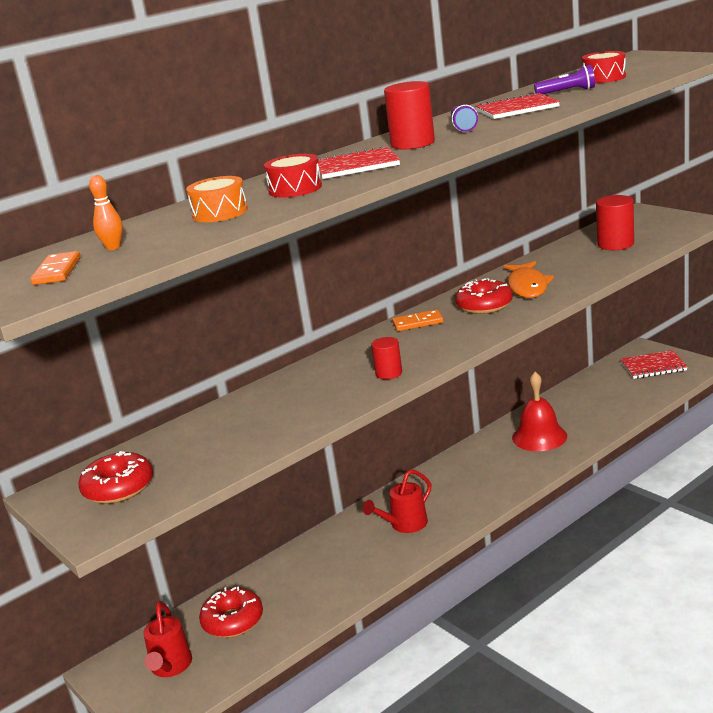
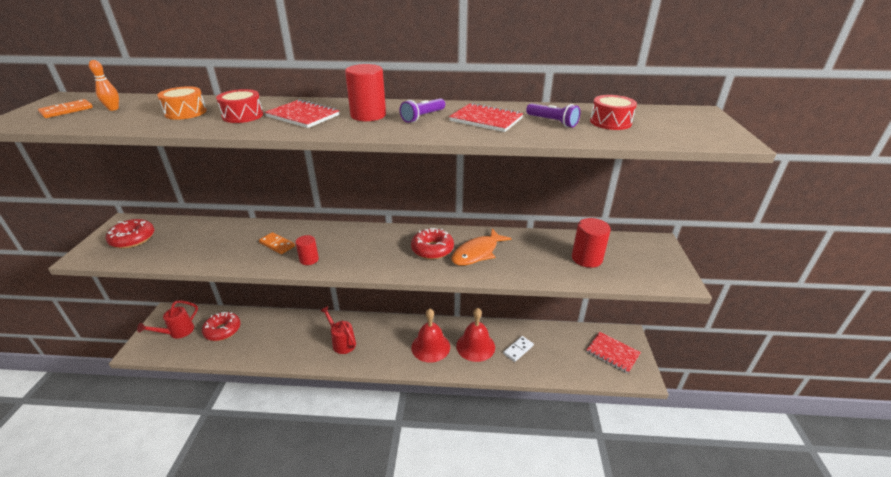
camera: 40 degrees right, 10 degrees up
(405, 525) = (342, 342): red watering can -> red watering can turned 45 degrees clockwise
(418, 323) = (386, 236): orange domino -> orange domino (277, 244)
(500, 465) = (430, 347): none -> red bell
(579, 414) = (518, 349): none -> white domino

